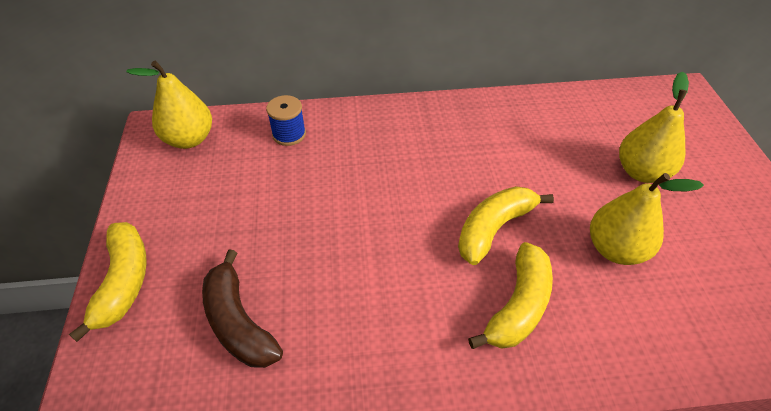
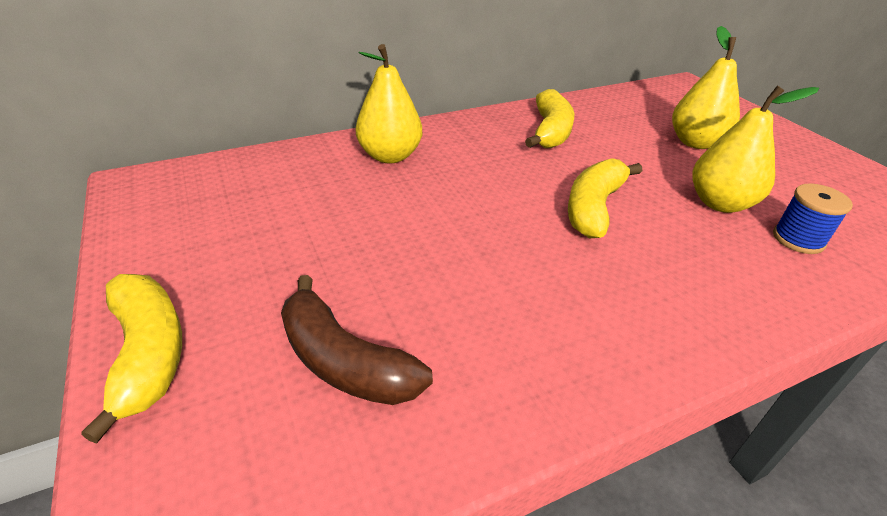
camera: 20 degrees left, 10 degrees down
(189, 139) = (187, 186): yellow pear -> yellow pear (390, 156)
(289, 134) = (316, 164): blue spool -> blue spool (798, 239)
(518, 306) = (666, 269): yellow banana -> yellow banana (550, 131)

